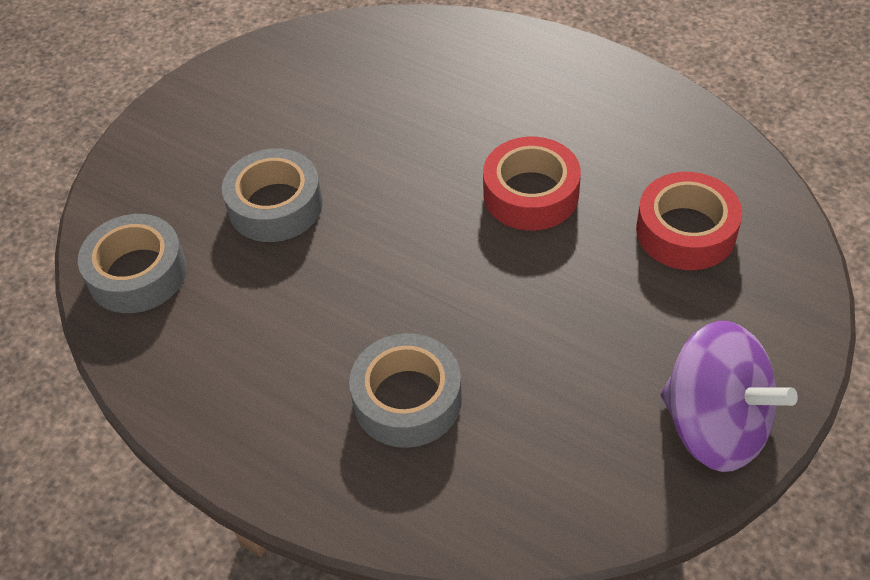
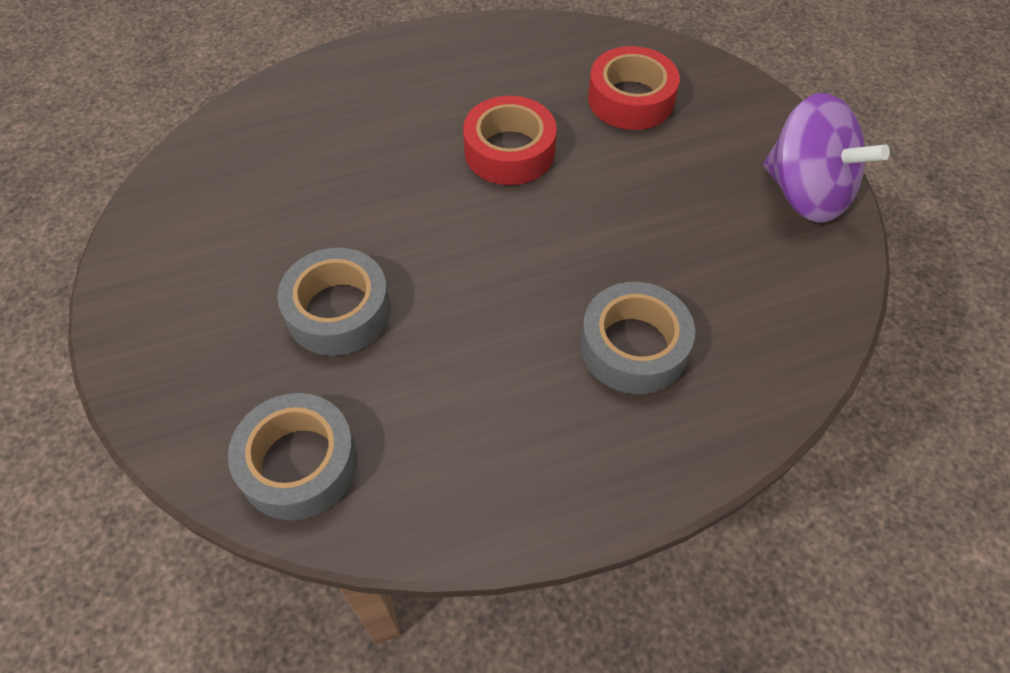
camera: 55 degrees left, 5 degrees up
(715, 426) = (805, 193): purple spinning top -> purple spinning top turned 60 degrees clockwise

